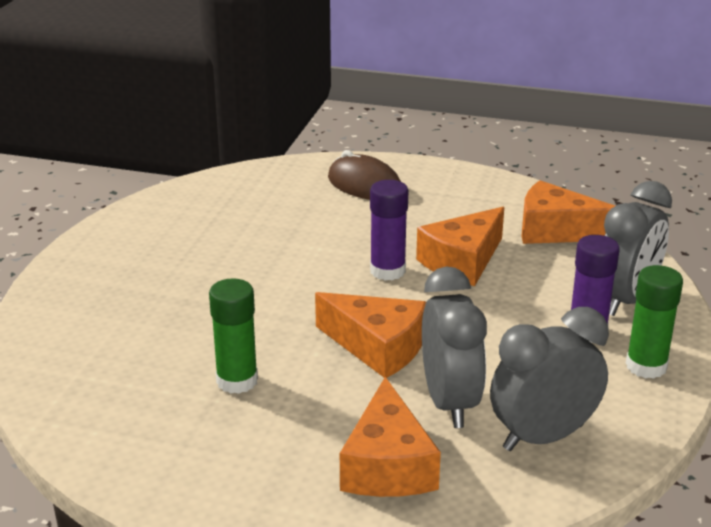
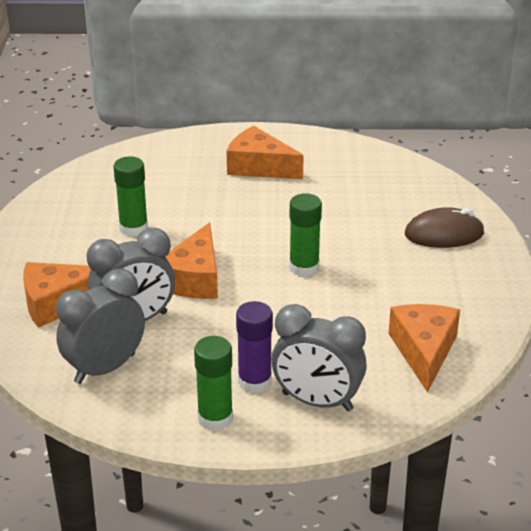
camera: 75 degrees right, 5 degrees up
(364, 185) = (444, 234): brown mouse -> brown mouse turned 60 degrees clockwise
(387, 271) = (304, 267): purple glue stick -> green glue stick
(462, 261) = (338, 303): orange cheese -> orange cheese (259, 167)
(543, 437) = (105, 368): grey clock -> grey clock turned 90 degrees counterclockwise

